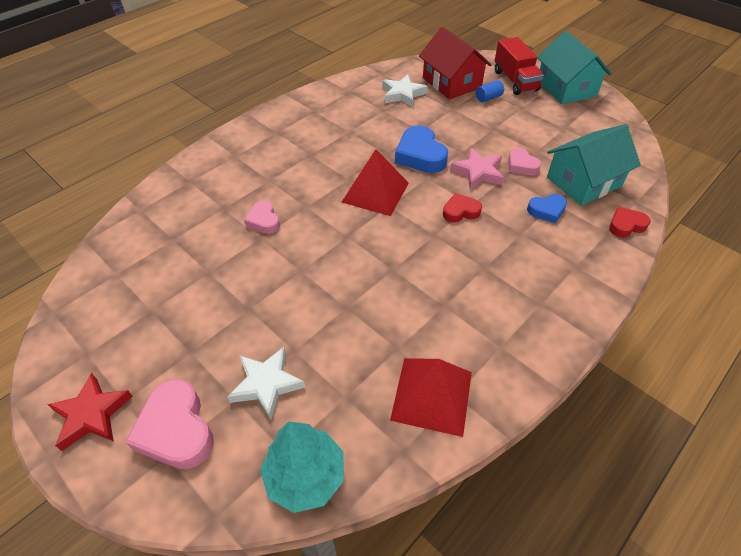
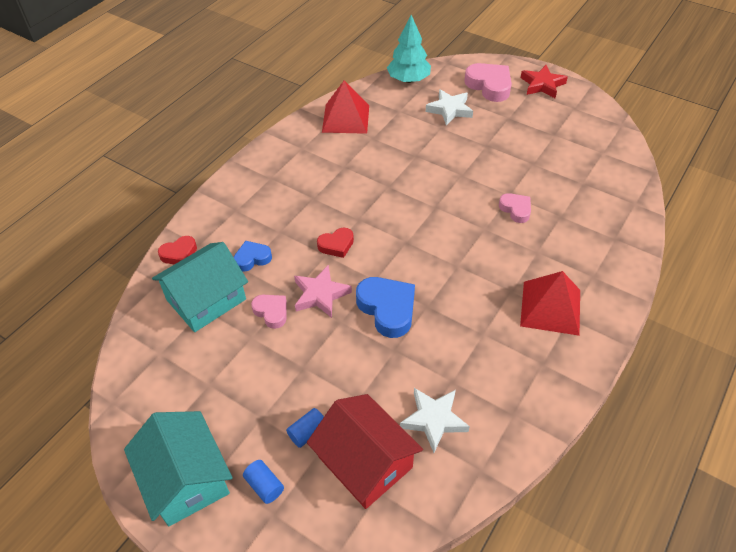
camera: 170 degrees right, 0 degrees up
(375, 192) = (424, 254): red pyramid -> red pyramid (550, 307)
(515, 81) = (264, 486): red truck -> blue cylinder

